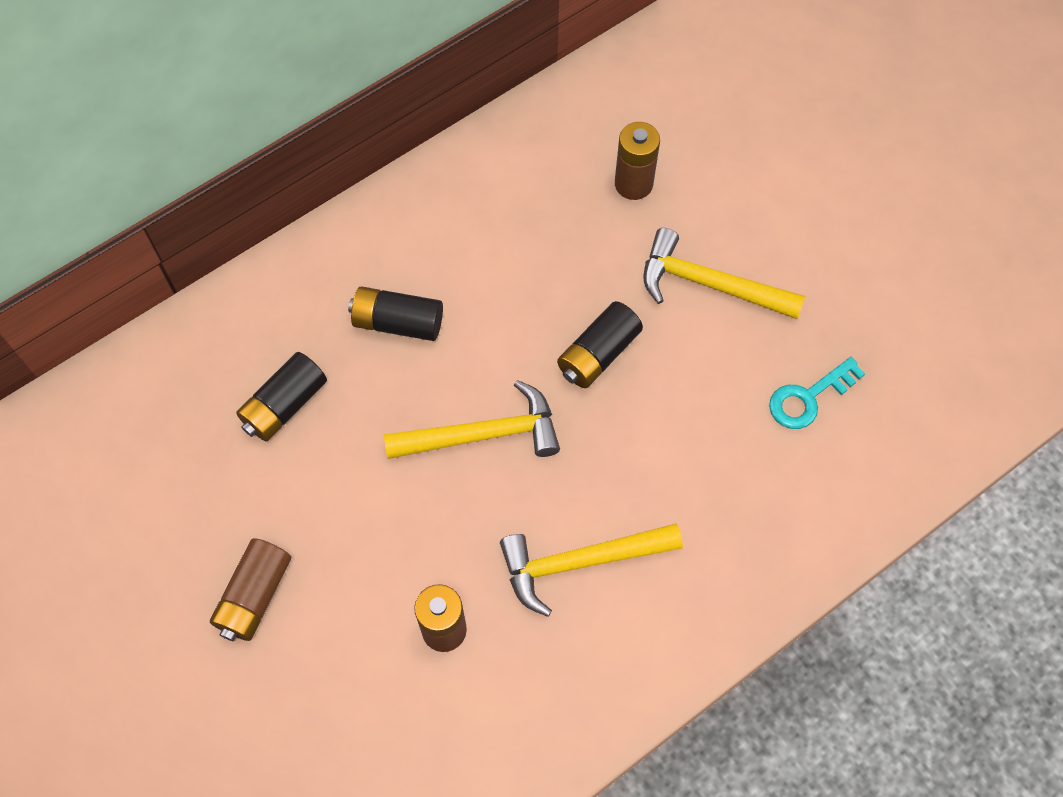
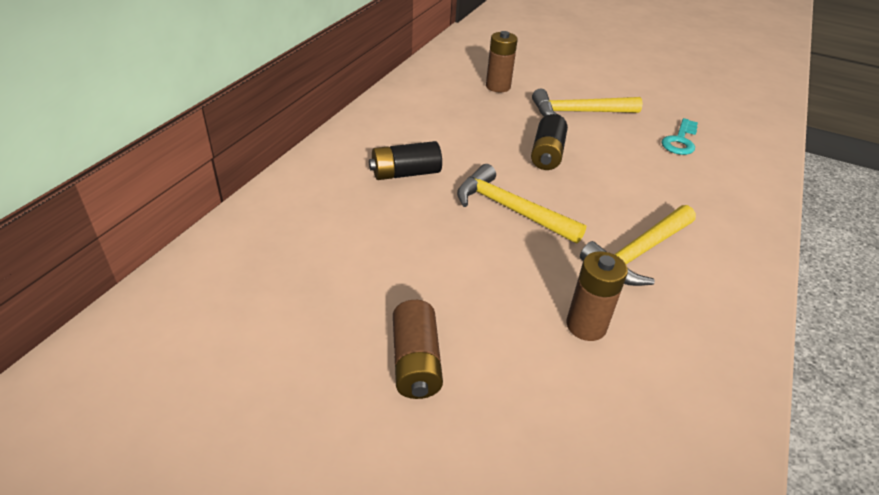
camera: 30 degrees left, 25 degrees down
(284, 405) = (354, 236): black battery -> none
(482, 434) = (511, 209): yellow hammer -> yellow hammer turned 105 degrees counterclockwise

